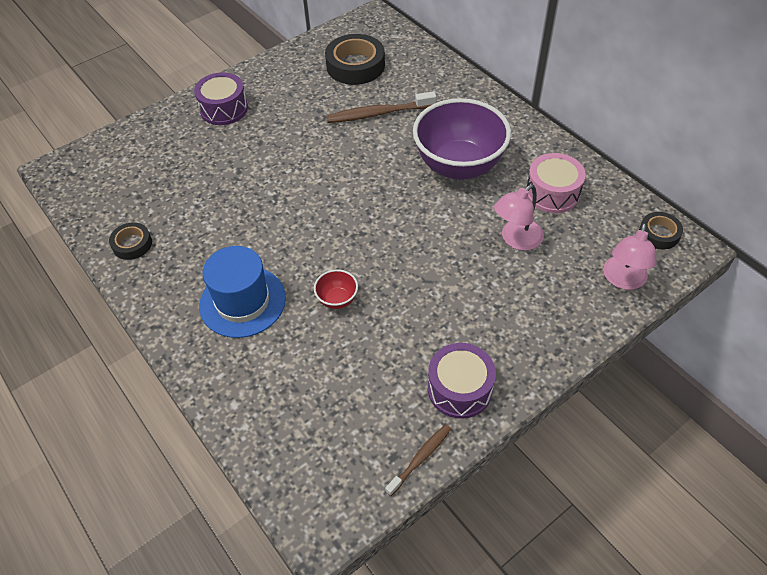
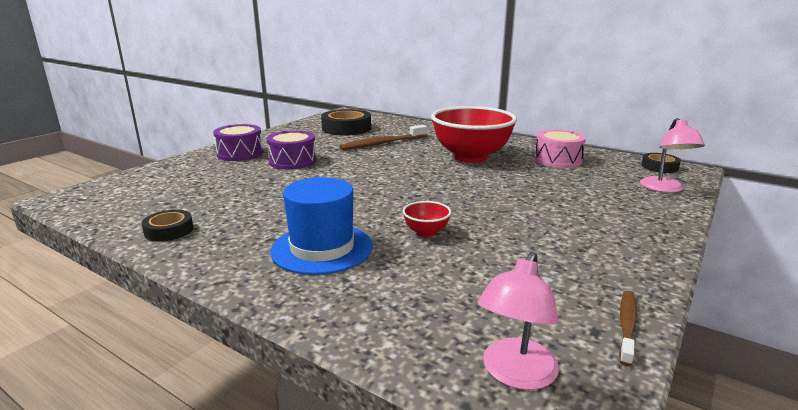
camera: 20 degrees left, 30 degrees down
(459, 166) = (471, 157): purple bowl -> red bowl
(459, 389) = (607, 267): purple drum -> purple drum (293, 161)
(516, 240) = (556, 182): pink lamp -> pink lamp (515, 374)

